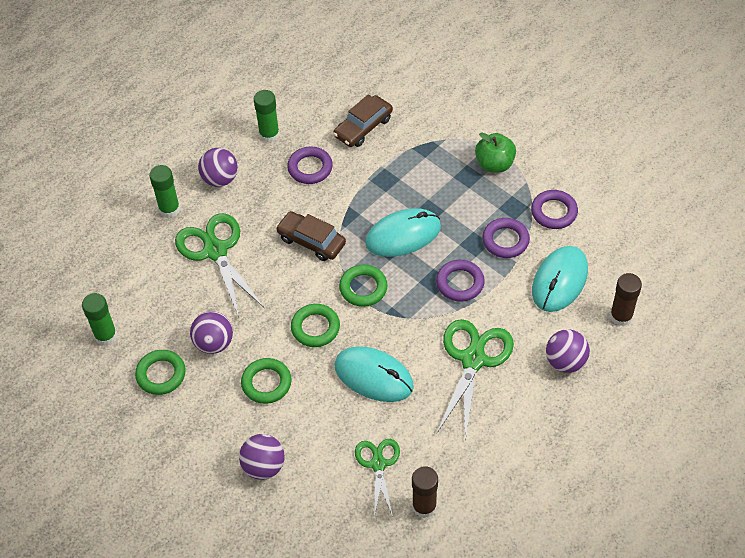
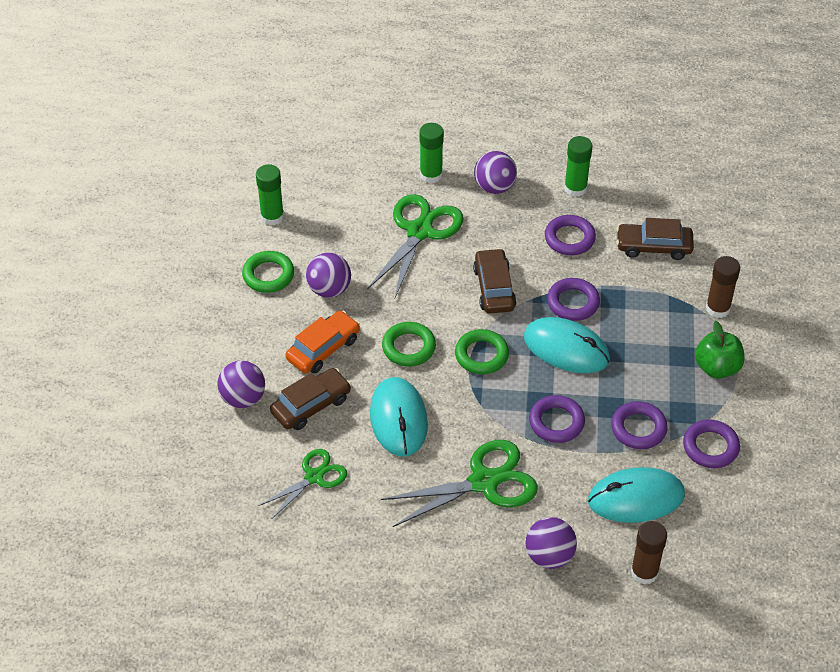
camera: 50 degrees right, 5 degrees down
(266, 383) = (323, 349): green ring -> orange car
(311, 425) = (311, 405): none -> brown car
(367, 204) = (573, 302): none -> purple ring
(424, 506) = (301, 536): brown glue stick -> brown glue stick (717, 308)

